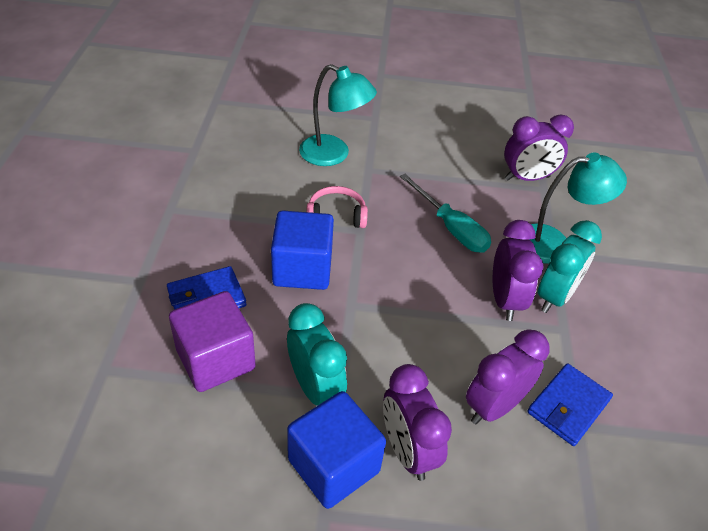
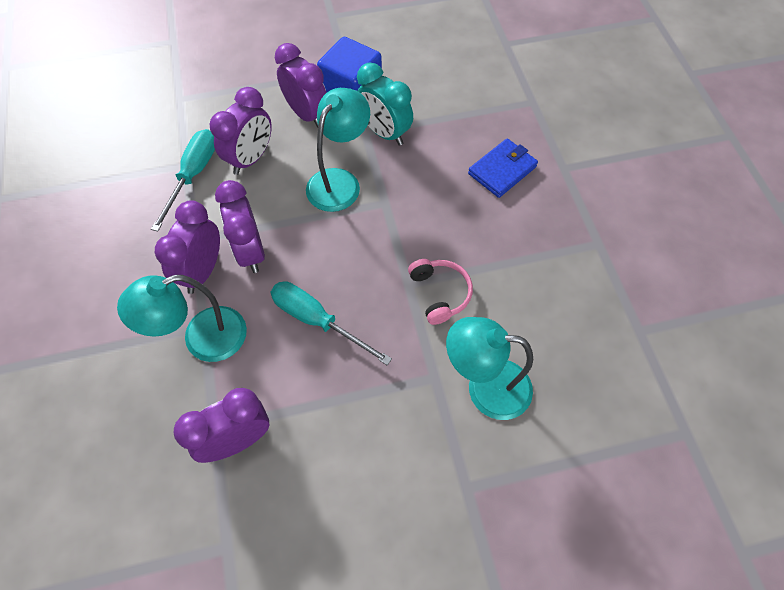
camera: 165 degrees right, 15 degrees up
(215, 359) = (464, 130): purple cube -> none
(302, 269) = (441, 222): blue cube -> none
(336, 216) = (440, 293): pink headphones -> pink headphones turned 90 degrees counterclockwise
(392, 343) = (339, 181): none -> turquoise lamp
(555, 296) = (202, 271): turquoise clock -> purple clock
(568, 406) = (193, 175): blue wallet -> turquoise screwdriver

